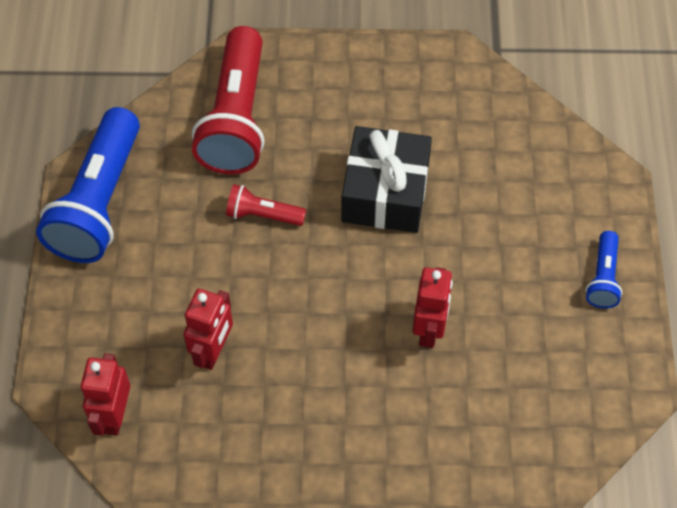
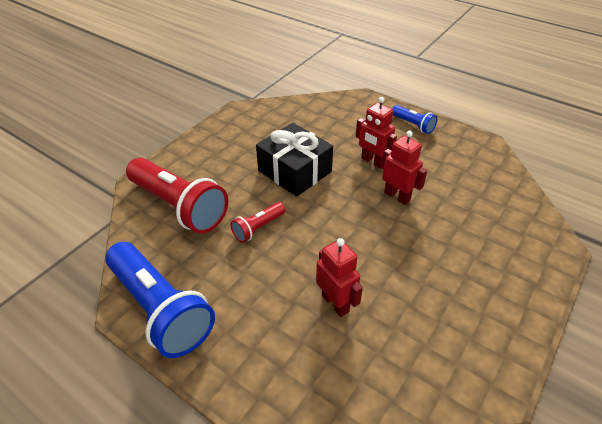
camera: 55 degrees left, 15 degrees down
(114, 416) = (344, 394): red robot -> red robot (372, 161)

